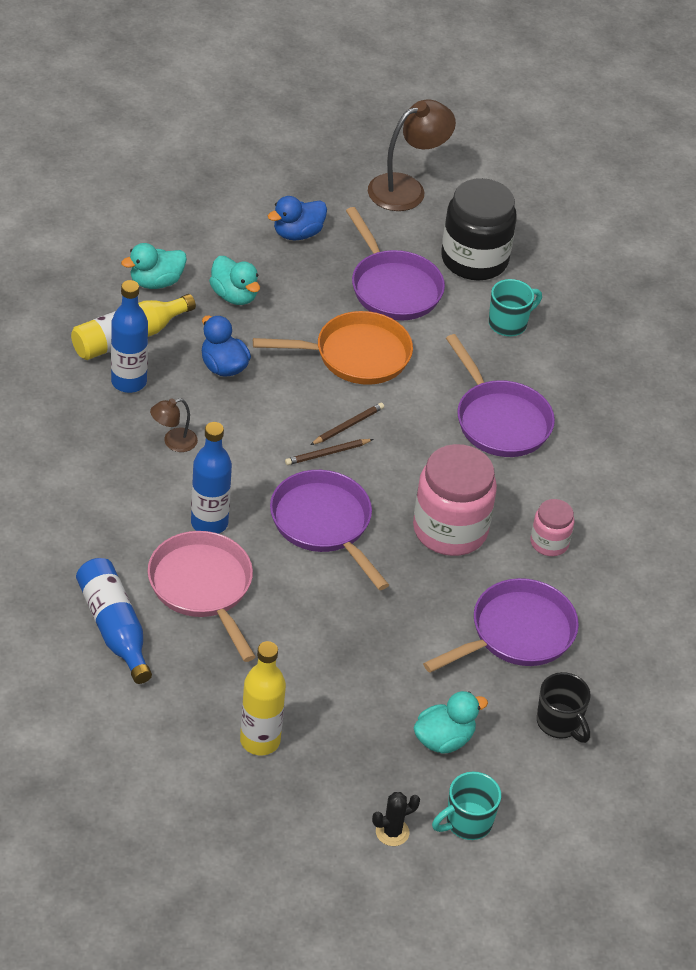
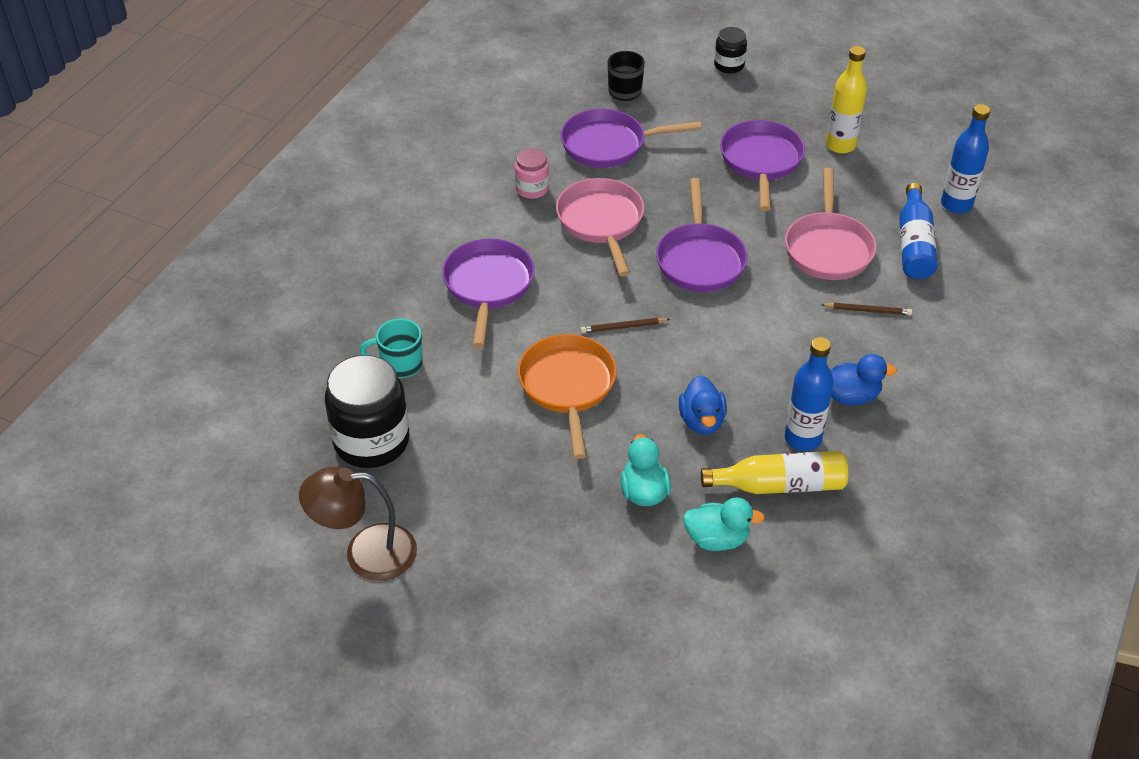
camera: 145 degrees left, 0 degrees up
(173, 442) = (790, 367): brown lamp -> none
(209, 523) = (796, 292): blue bottle -> blue bottle (956, 204)
(297, 233) = (527, 541): blue duck -> blue duck (851, 396)
(327, 453) = (658, 311): brown pencil -> brown pencil (867, 311)
(356, 355) = (568, 386): orange pan -> orange pan turned 60 degrees clockwise
(392, 832) = (781, 76): black cactus -> none
(393, 288) = (477, 441): purple pan -> purple pan (761, 161)
(444, 739) = (710, 107): turquoise duck -> none
(450, 530) = (601, 222): pink jar -> pink pan
(467, 823) = (729, 65): turquoise mug -> black jar

